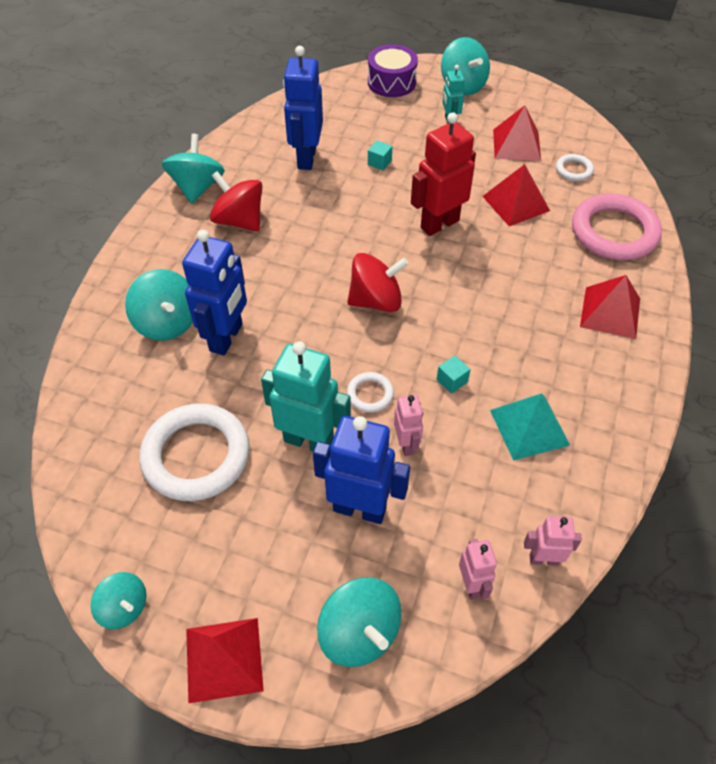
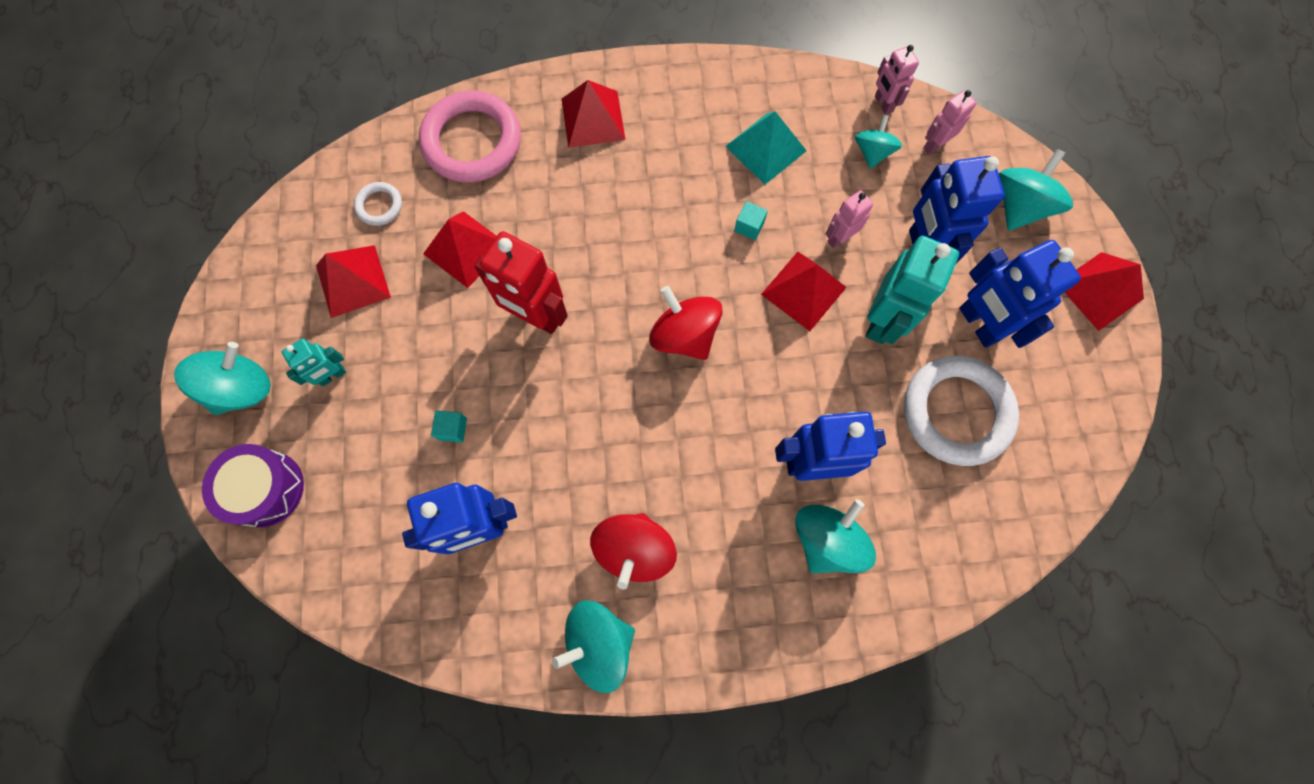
camera: 115 degrees left, 20 degrees up
(124, 607) = (1115, 388): turquoise spinning top -> turquoise spinning top (872, 152)
(260, 518) = (978, 324): none -> blue robot
(309, 441) = (883, 321): turquoise robot -> turquoise robot turned 150 degrees counterclockwise
(370, 394) = (803, 291): white ring -> red pyramid

